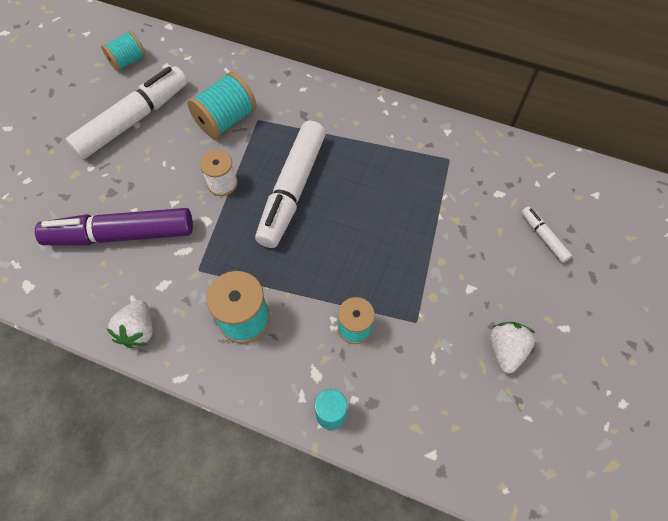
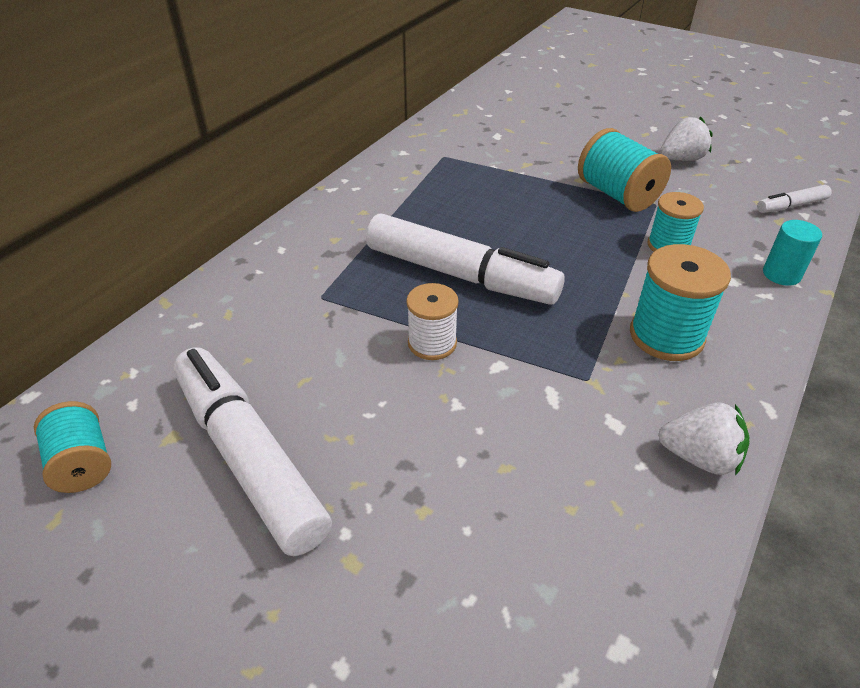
camera: 80 degrees left, 20 degrees down
(121, 235) = (513, 480): purple marker -> none
(226, 120) = (305, 331): turquoise spool -> turquoise spool (618, 195)
(505, 350) = (681, 159): white strawberry -> white strawberry turned 135 degrees clockwise
(543, 237) = (553, 121): white marker -> white marker (791, 206)

